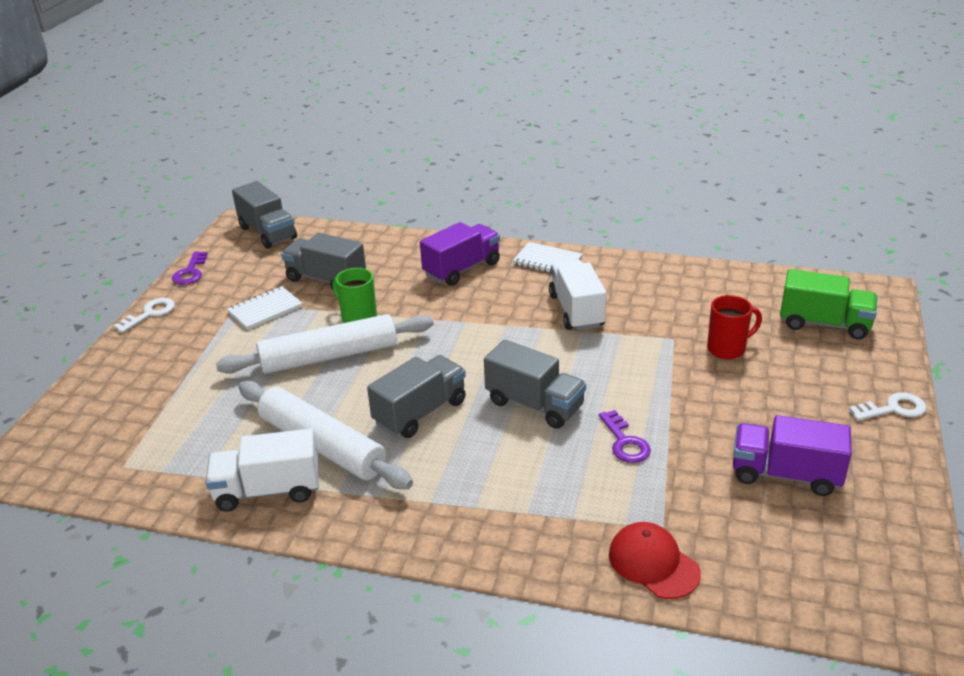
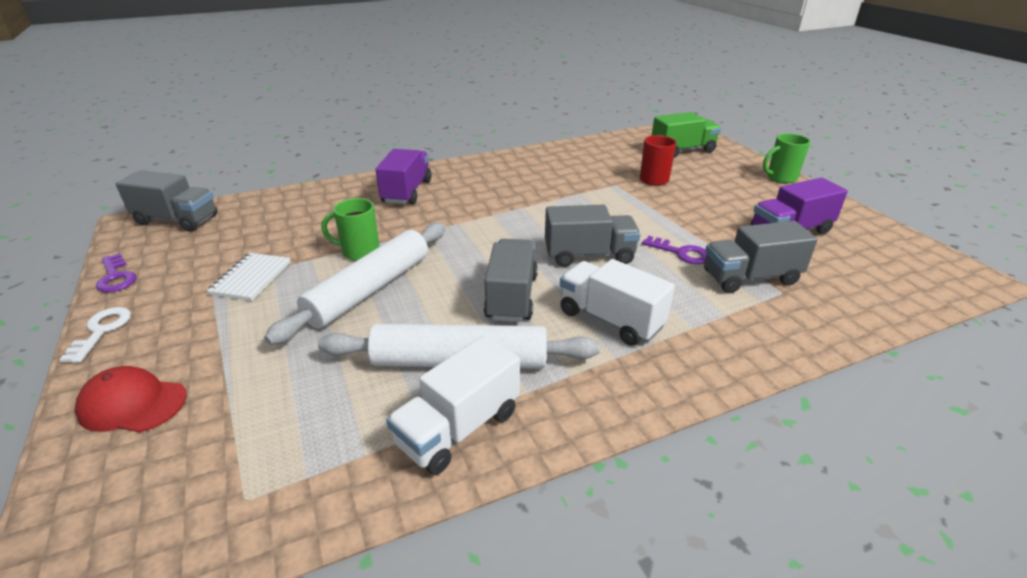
camera: 40 degrees left, 0 degrees up
(326, 279) = (288, 235): grey truck -> grey truck (750, 278)
(547, 261) = (467, 168): white notebook -> none
(576, 311) = (531, 190): white truck -> white truck (610, 319)
(653, 563) = (813, 317): red cap -> red cap (133, 404)
(893, 409) = (780, 178): white key -> green mug

